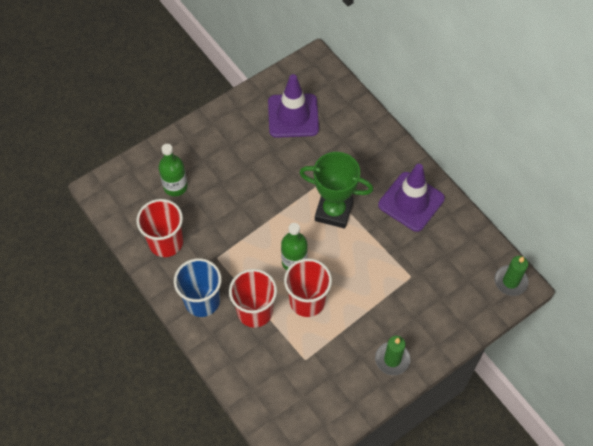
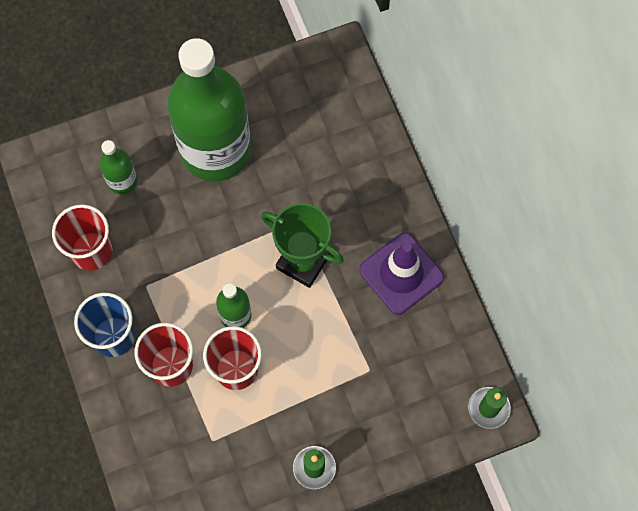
camera: 15 degrees right, 10 degrees up
(241, 148) = (215, 150): none -> green bottle
(293, 116) = (291, 122): purple traffic cone -> none

